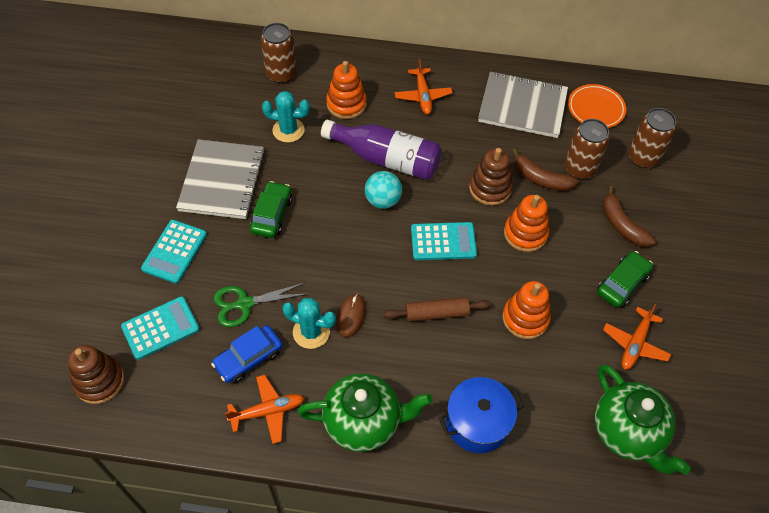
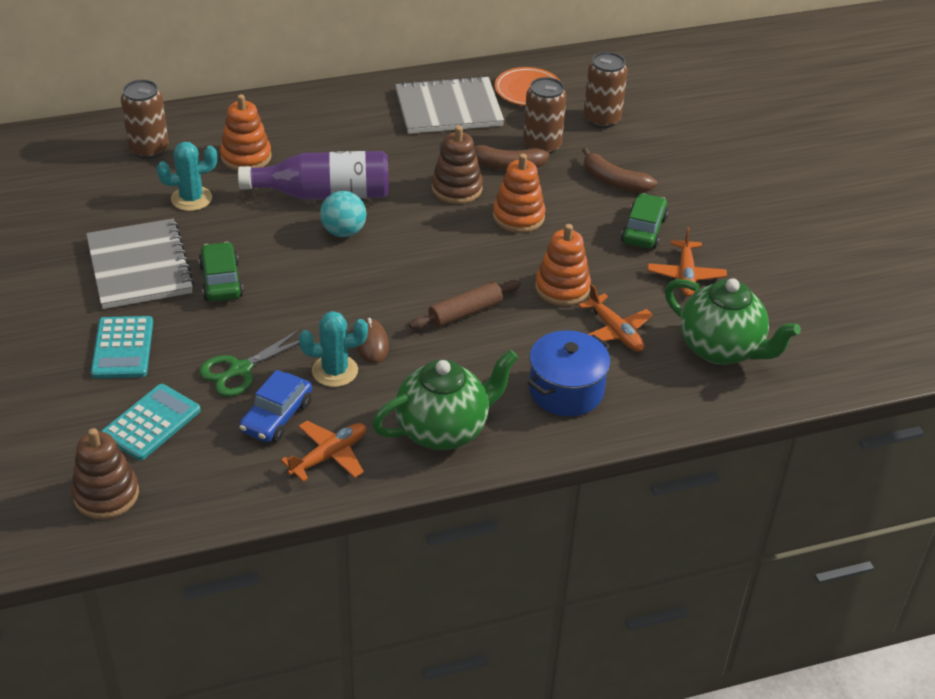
camera: 25 degrees left, 15 degrees down
(423, 96) = (331, 127): orange plane -> orange plane (615, 331)
(443, 241) = (434, 249): turquoise calculator -> none

